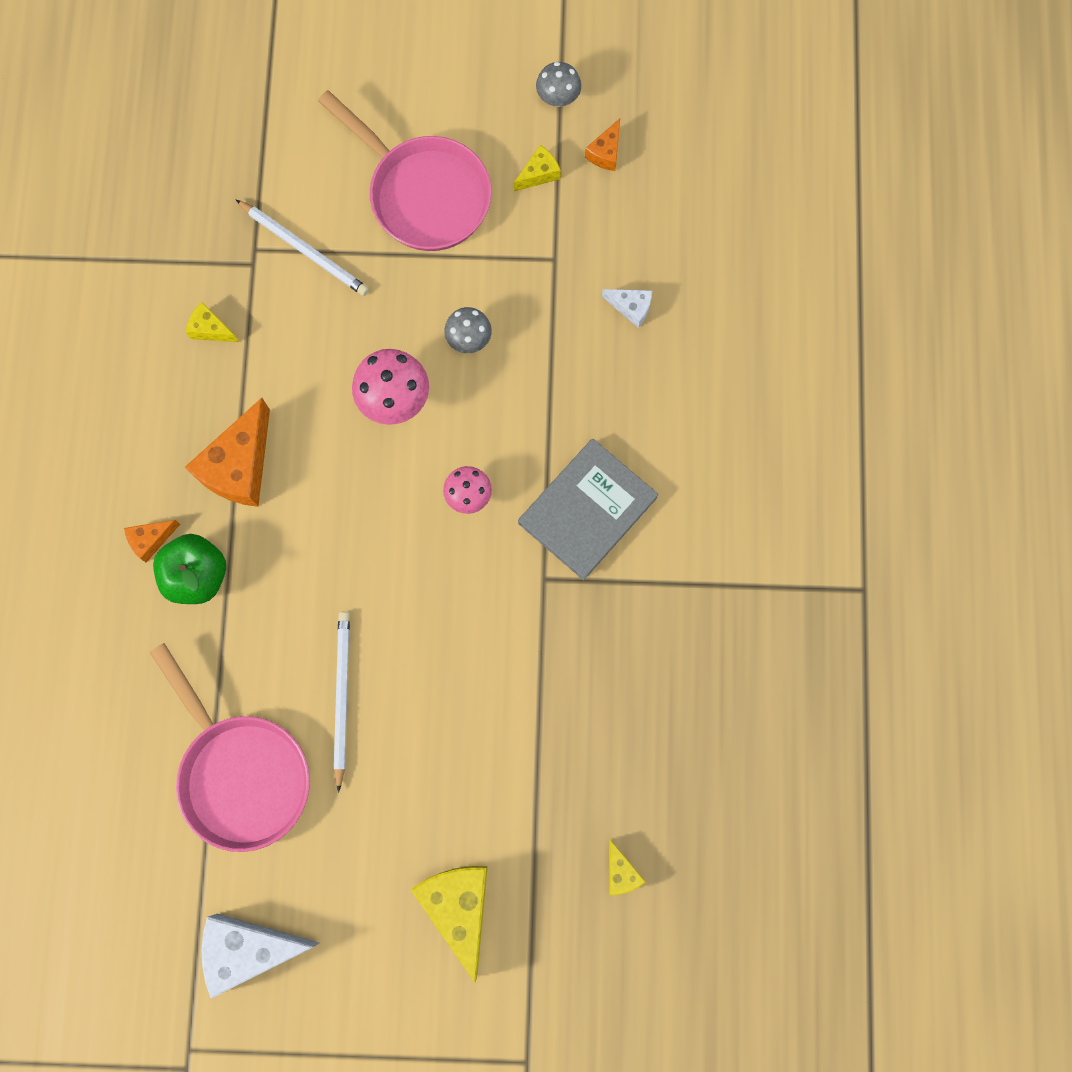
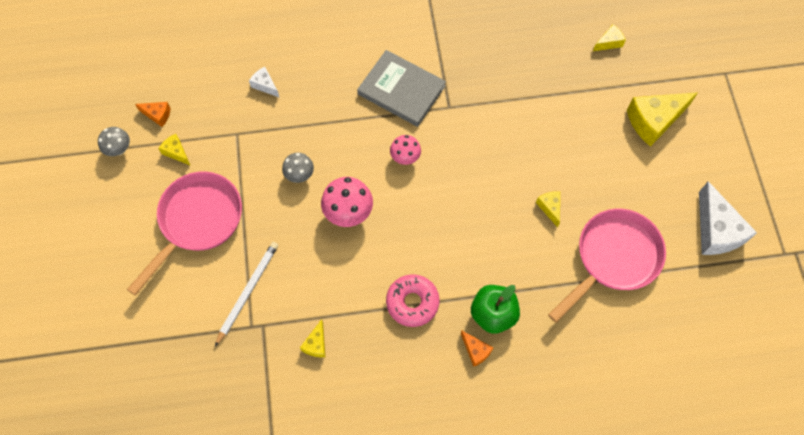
camera: 100 degrees left, 10 degrees down
(240, 466) = (412, 302): orange cheese -> pink donut
(342, 697) = (550, 208): white pencil -> yellow cheese
(631, 307) = (265, 85): white cheese -> white cheese turned 60 degrees counterclockwise

